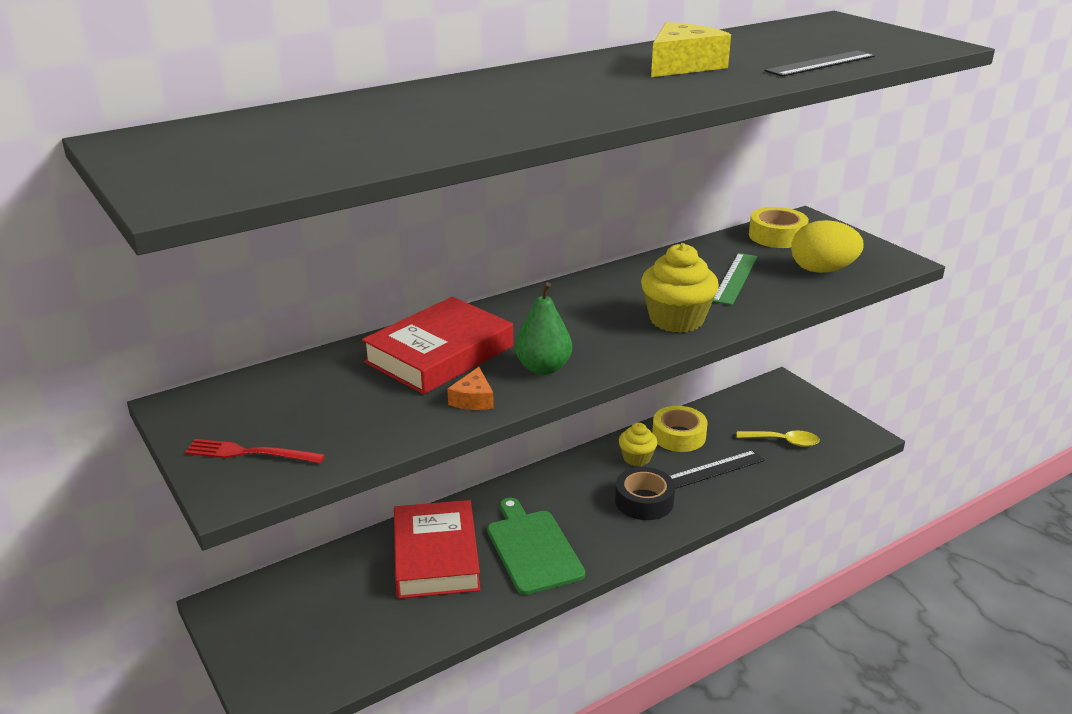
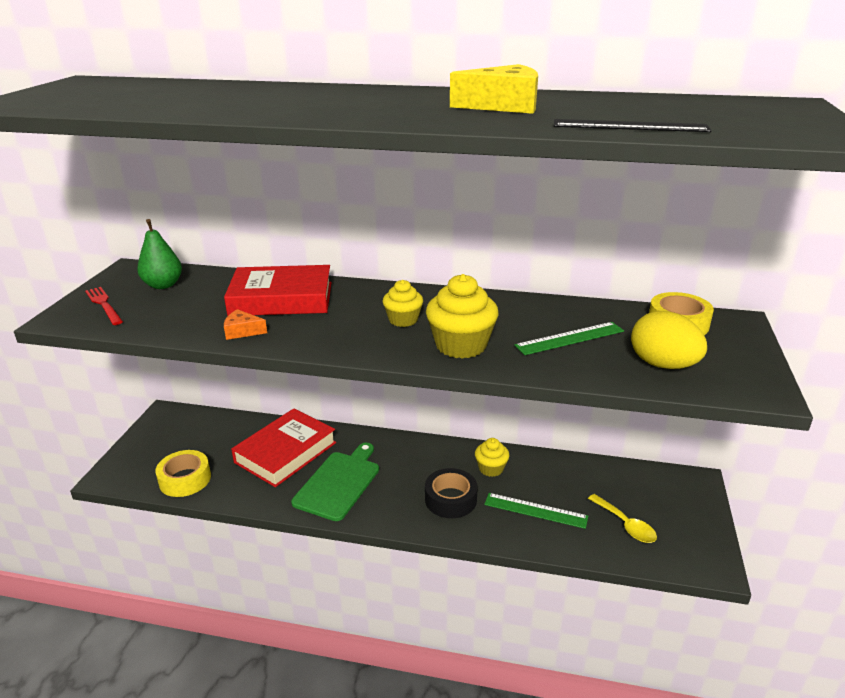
camera: 45 degrees right, 0 degrees up
(473, 399) = (242, 331): orange cheese -> orange cheese turned 45 degrees clockwise
(543, 368) = (314, 333): green pear -> green pear (163, 285)
(591, 321) = (403, 320): none -> yellow cupcake
(678, 436) = (545, 471): yellow tape -> yellow tape (185, 479)
(715, 469) = (535, 510): black ruler -> green ruler

